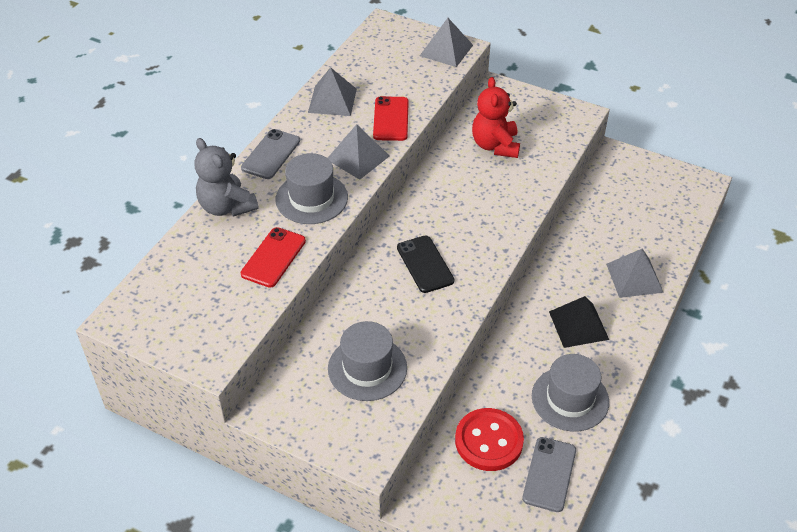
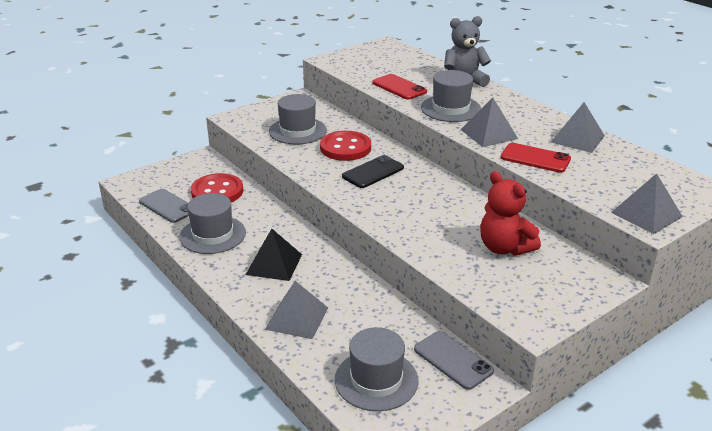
camera: 115 degrees right, 15 degrees down
(271, 154) = (514, 103): grey phone -> grey phone (453, 360)
(385, 306) = (345, 148): none -> red button
(425, 264) = (373, 172): black phone -> black phone turned 45 degrees counterclockwise
(495, 145) = (504, 248): red teddy bear -> red teddy bear turned 150 degrees counterclockwise
(659, 209) = (376, 380): none -> grey hat

